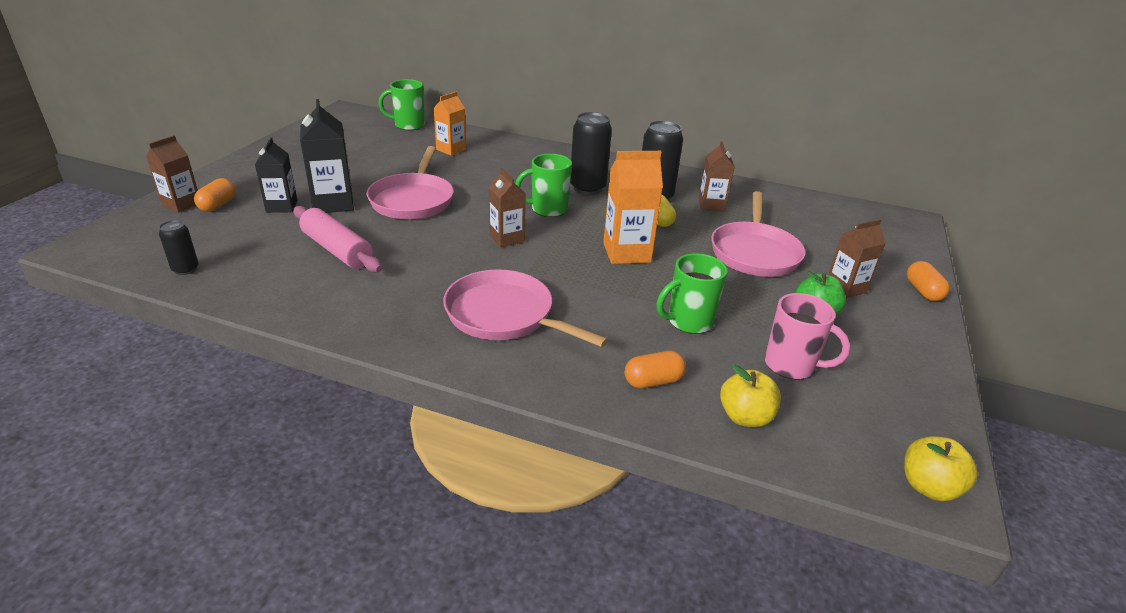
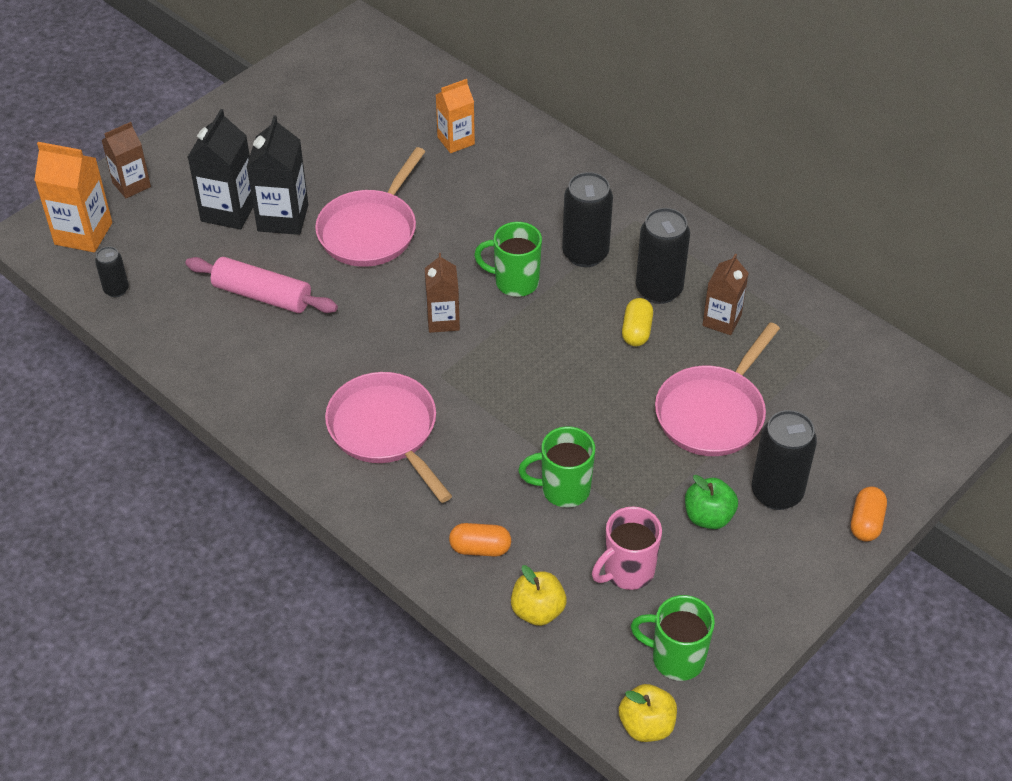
camera: 25 degrees right, 15 degrees up
(218, 205) = (166, 194): orange capsule -> none
(282, 206) = (229, 211): black carton -> black carton, size x1.50
(337, 250) = (262, 295): pink rolling pin -> pink rolling pin turned 45 degrees counterclockwise
(408, 125) = (425, 77): green mug -> green mug (676, 658)
(626, 252) = (563, 375): orange carton -> orange carton (83, 233)
(791, 366) = (627, 571): pink mug -> pink mug turned 90 degrees clockwise
(846, 288) = (777, 493): brown carton -> black can

